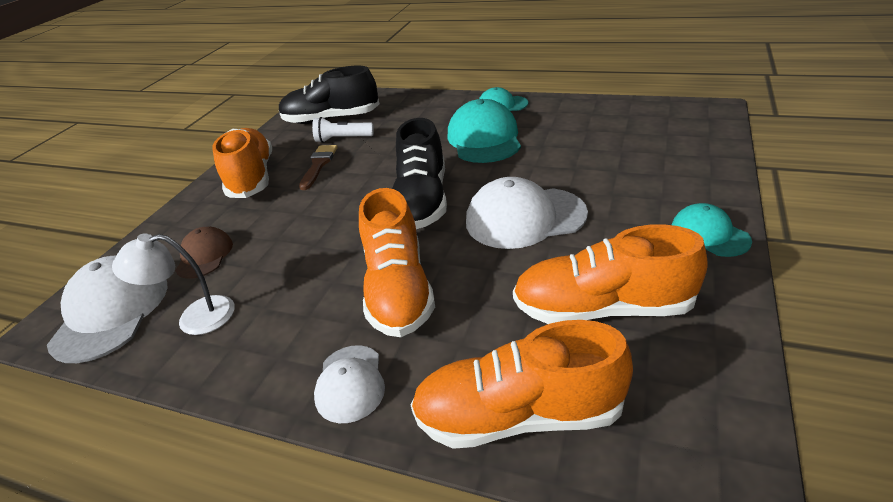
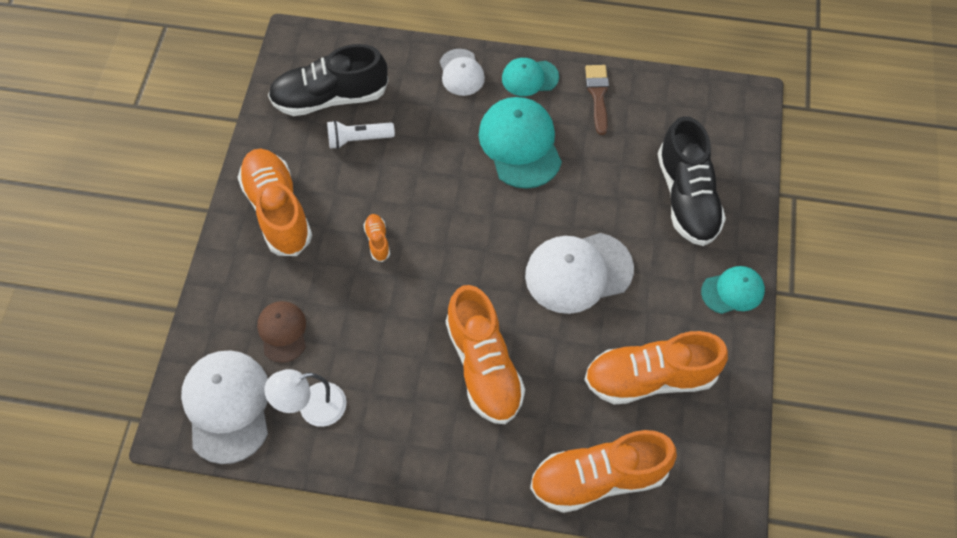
camera: 15 degrees left, 25 degrees up
(318, 165) = (347, 188): brown brush -> brown brush (598, 95)
(329, 196) = (377, 241): none -> orange shoe
(350, 383) = (472, 462): white cap -> white cap (461, 72)
(422, 201) = (477, 249): black shoe -> black shoe (687, 197)
(709, 234) = (733, 291): turquoise cap -> turquoise cap turned 120 degrees clockwise

